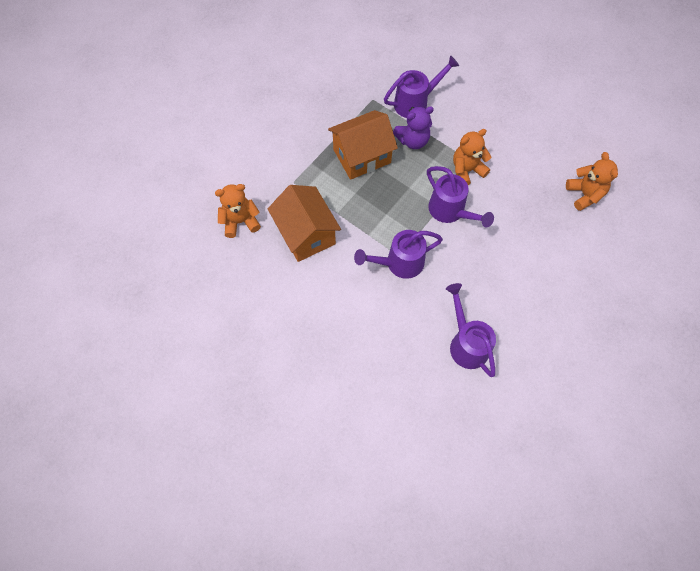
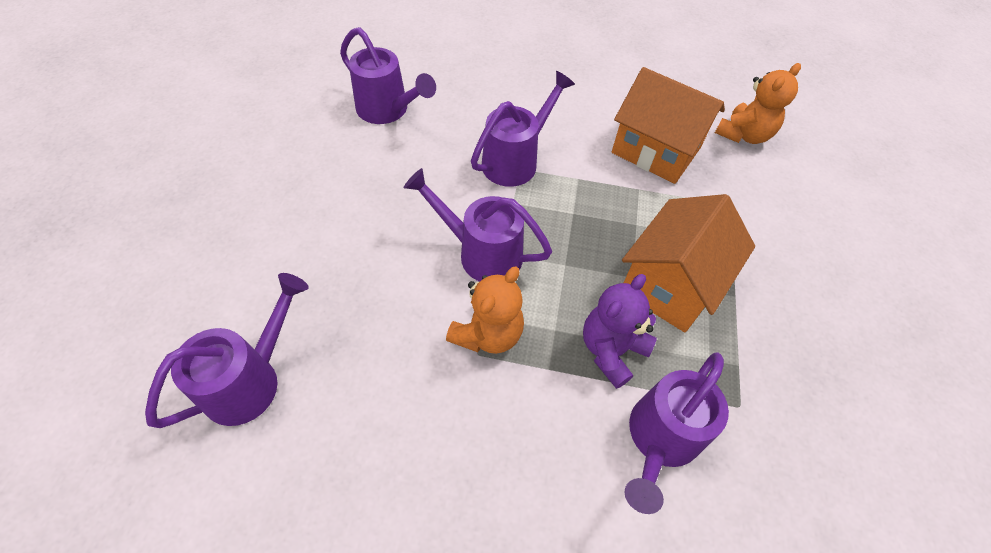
camera: 150 degrees right, 10 degrees down
(584, 194) = (251, 380): orange teddy bear -> purple watering can

